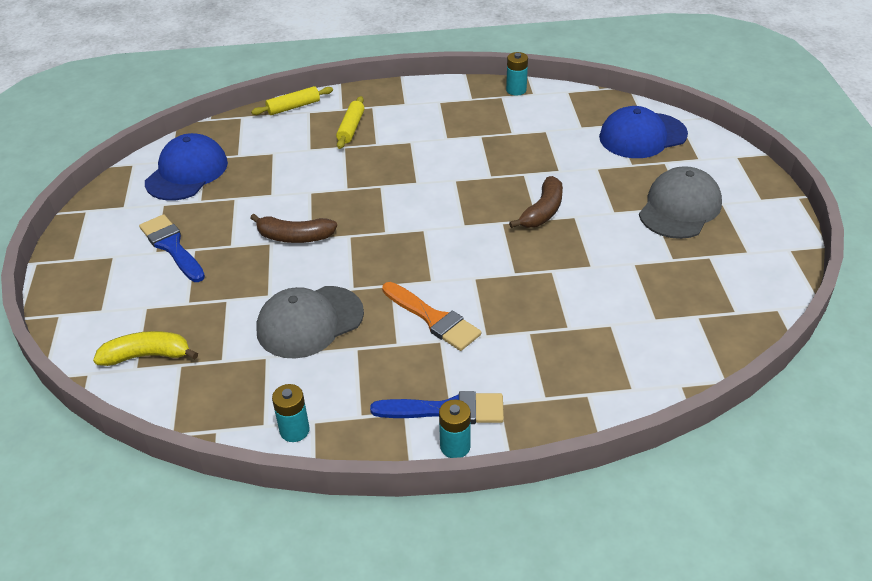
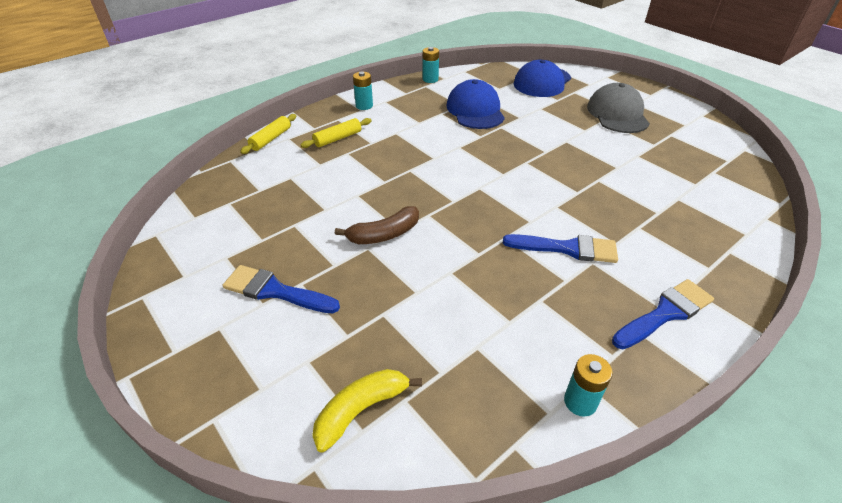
camera: 35 degrees left, 0 degrees up
(187, 172) = (222, 221): blue cap -> blue cap (475, 110)
(310, 322) = (478, 297): grey cap -> none
(351, 128) = (338, 138): yellow rolling pin -> yellow rolling pin turned 75 degrees clockwise
(433, 319) = (567, 248): orange brush -> blue brush
(455, 446) = (707, 339): turquoise battery -> turquoise battery (364, 106)
(542, 211) = (543, 145): brown banana -> none

